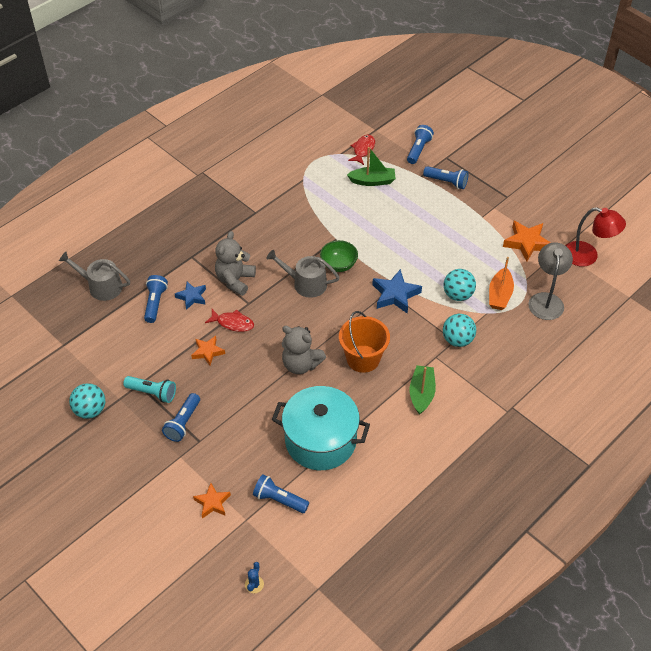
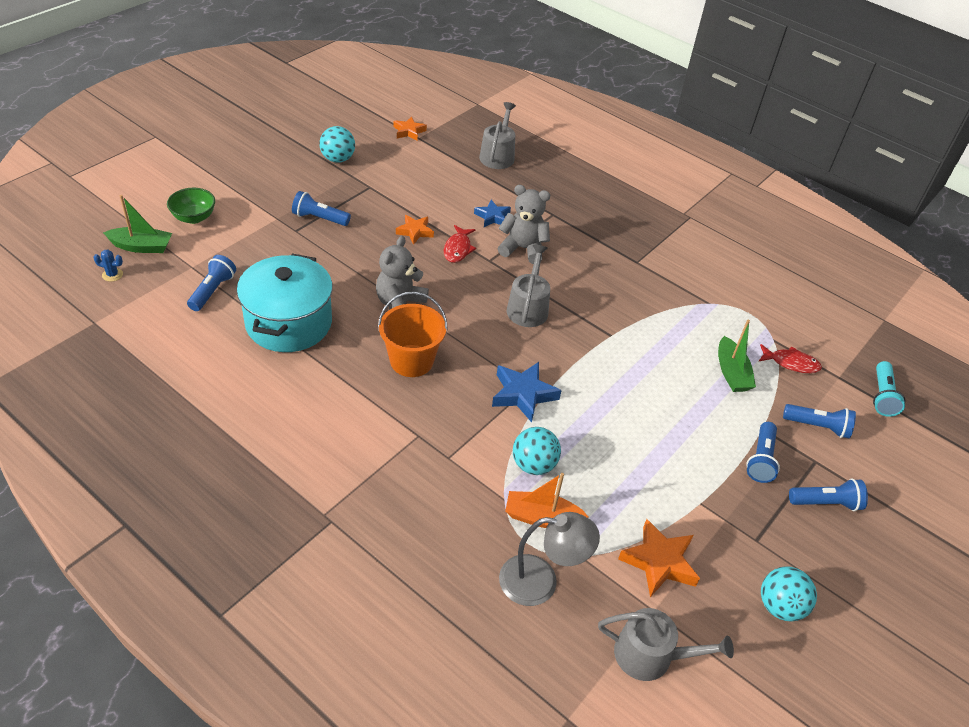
camera: 80 degrees right, 5 degrees down
(152, 393) = (358, 196): turquoise flashlight -> turquoise flashlight (882, 396)
(155, 303) = (480, 192): blue flashlight -> blue flashlight (826, 503)
(212, 503) = (217, 242): orange star -> orange star (409, 131)
(338, 265) = (565, 338): green bowl -> green bowl (194, 217)
(421, 393) = (356, 418): green boat -> green boat (142, 247)
(457, 340) = (449, 461): turquoise ball -> turquoise ball (780, 606)
(587, 256) = (651, 655): red lamp -> grey watering can

